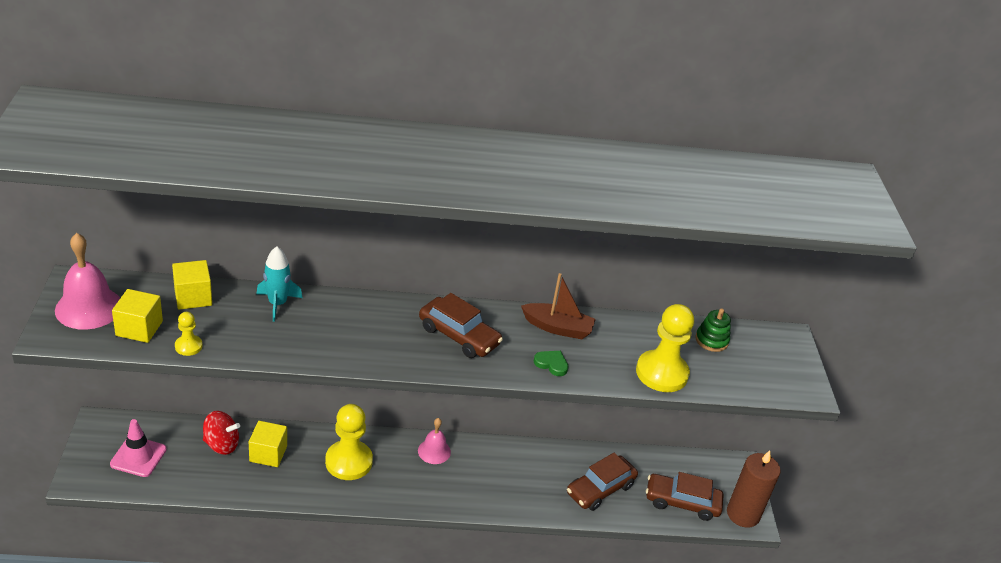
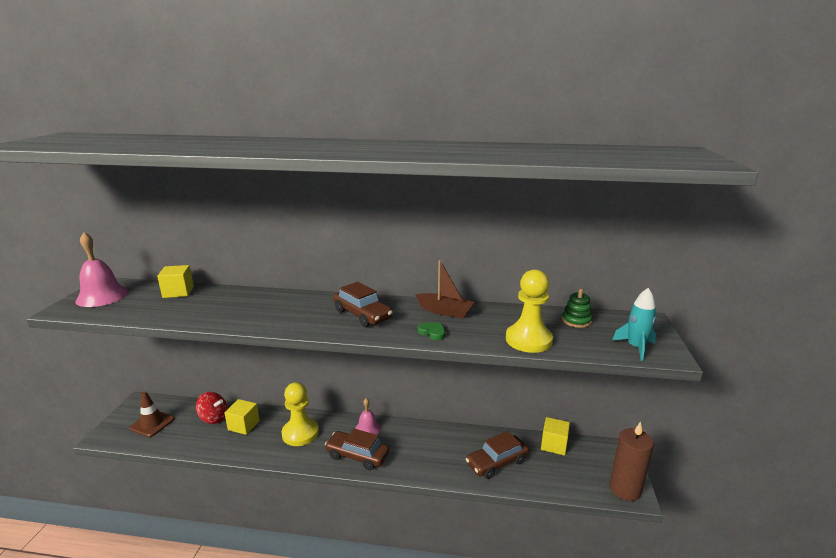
camera: 15 degrees right, 15 degrees down
(138, 457) = (152, 423): pink traffic cone -> brown traffic cone
(139, 328) = (126, 307): yellow cube -> yellow cube (554, 445)
(188, 346) = (153, 317): yellow pawn -> none
(277, 304) = (235, 296): turquoise rocket -> turquoise rocket (635, 347)
(682, 502) = (568, 476): brown car -> brown car (357, 455)

